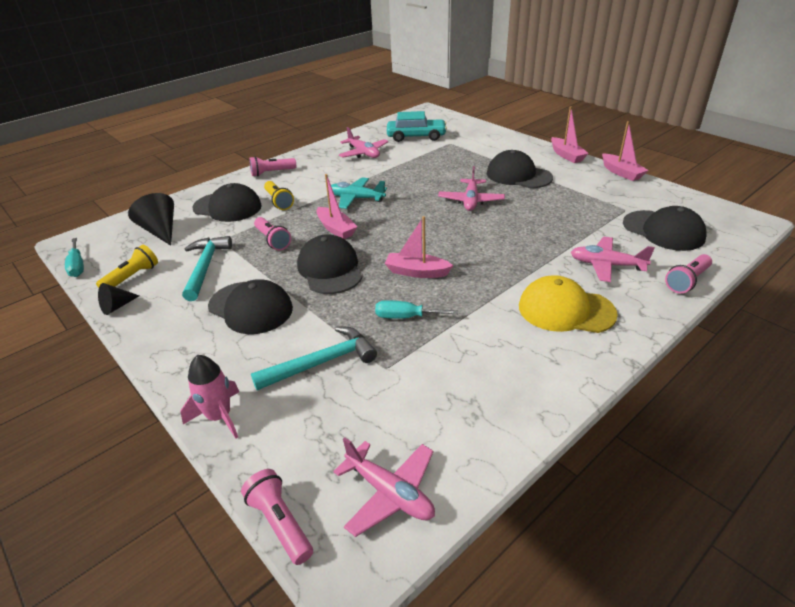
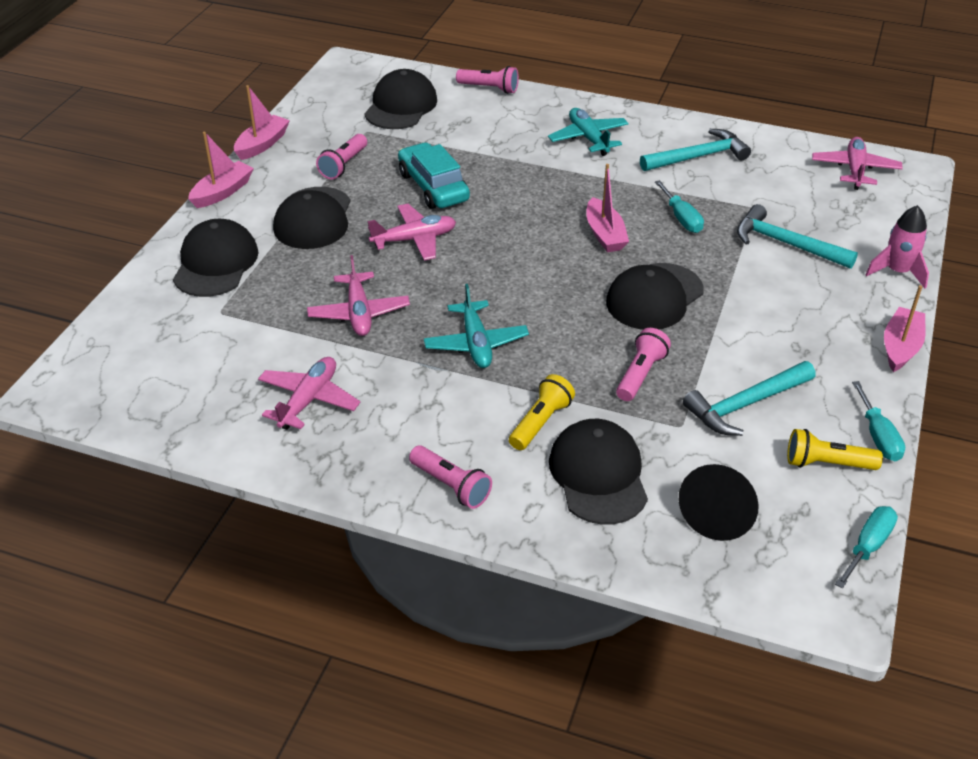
camera: 120 degrees left, 5 degrees up
(117, 306) = (878, 436): black cone -> turquoise screwdriver
(250, 307) = (769, 324): black cap -> black cap (215, 263)
(280, 523) = (926, 203): pink flashlight -> pink flashlight (344, 165)
(336, 229) = (568, 329): pink boat -> pink boat (900, 347)
(416, 137) = (204, 360): turquoise car -> turquoise car (433, 187)
(494, 369) = (698, 157): none -> turquoise hammer
(566, 310) = (588, 138): yellow cap -> turquoise plane
(606, 265) = (495, 128): pink plane -> pink plane (359, 313)

